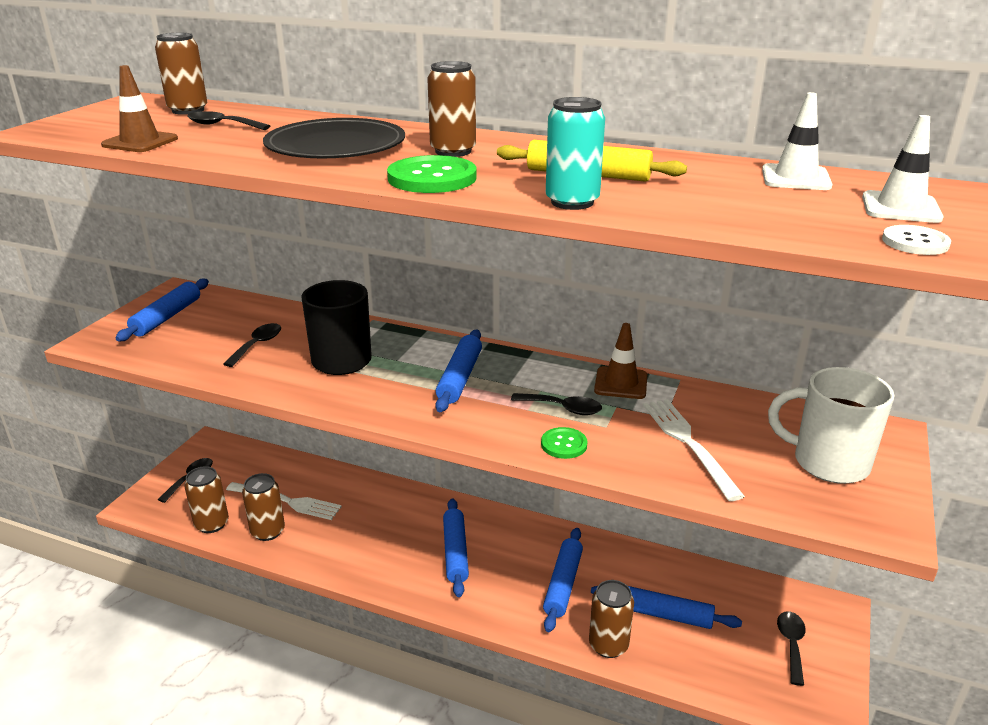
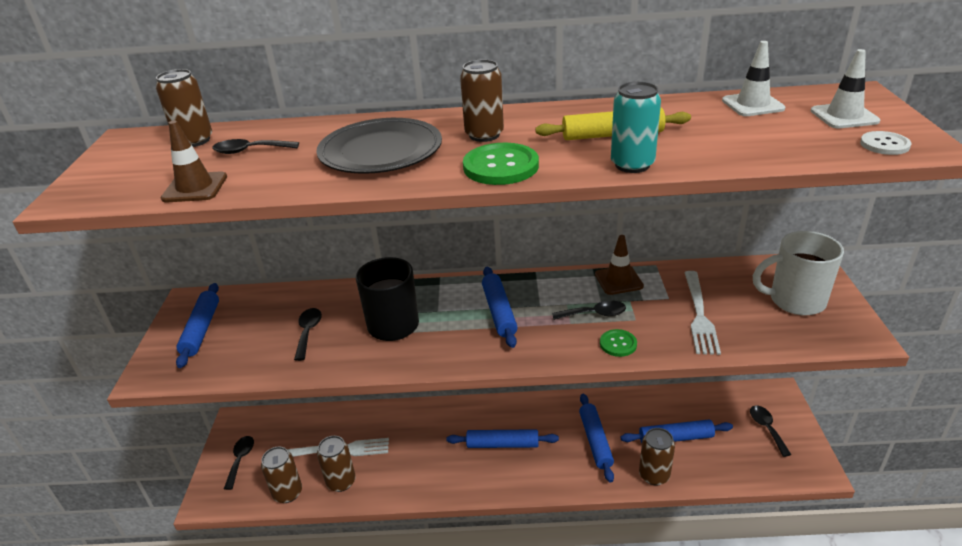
camera: 20 degrees left, 5 degrees up
(455, 552) = (502, 444): blue rolling pin -> blue rolling pin turned 60 degrees counterclockwise
(688, 443) = (699, 315): white fork -> white fork turned 135 degrees counterclockwise

